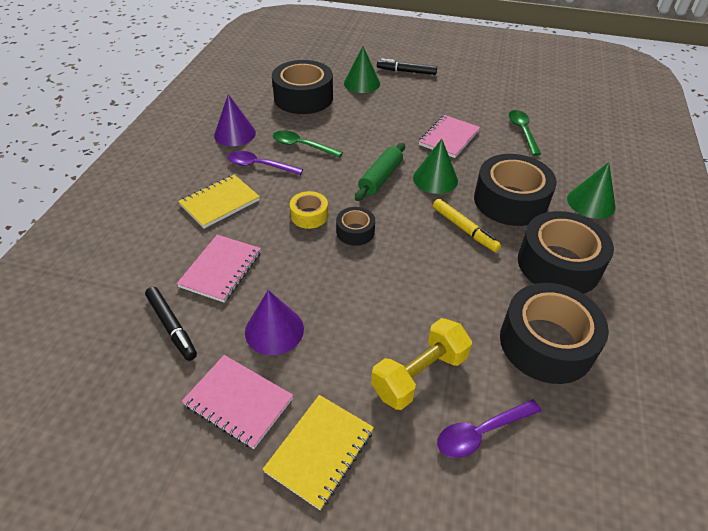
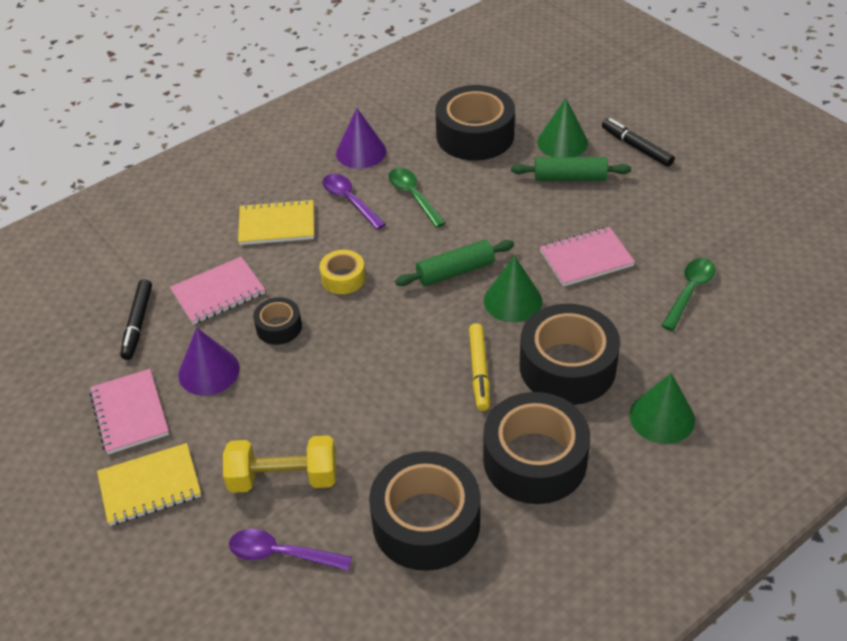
camera: 40 degrees right, 0 degrees up
(355, 231) = (368, 317): black tape -> black tape (279, 327)
(388, 100) = (570, 178): none -> green rolling pin

